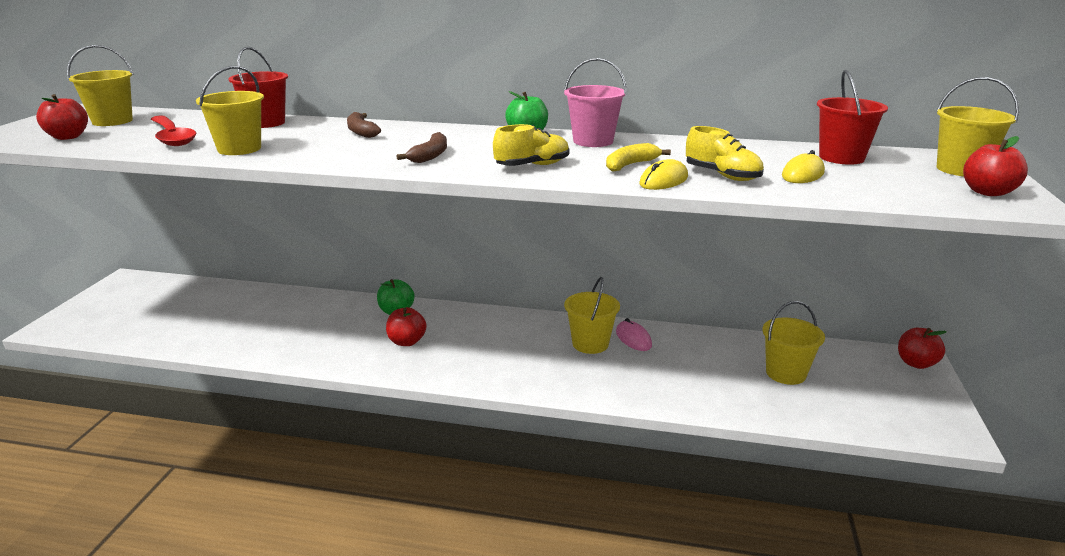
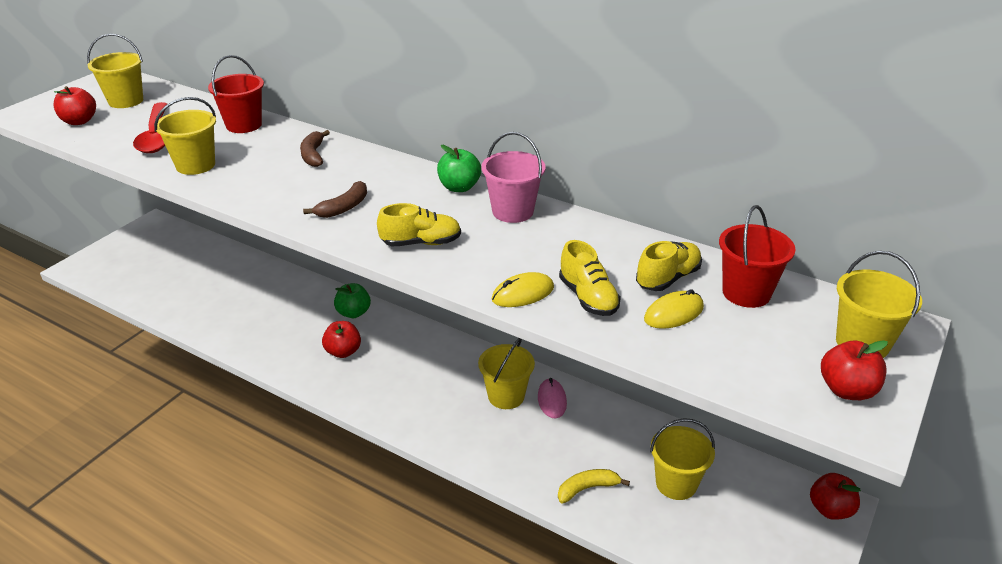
camera: 20 degrees right, 10 degrees up
(630, 165) = (513, 261): yellow banana -> yellow banana (587, 489)
(771, 158) = (667, 278): none -> yellow shoe

